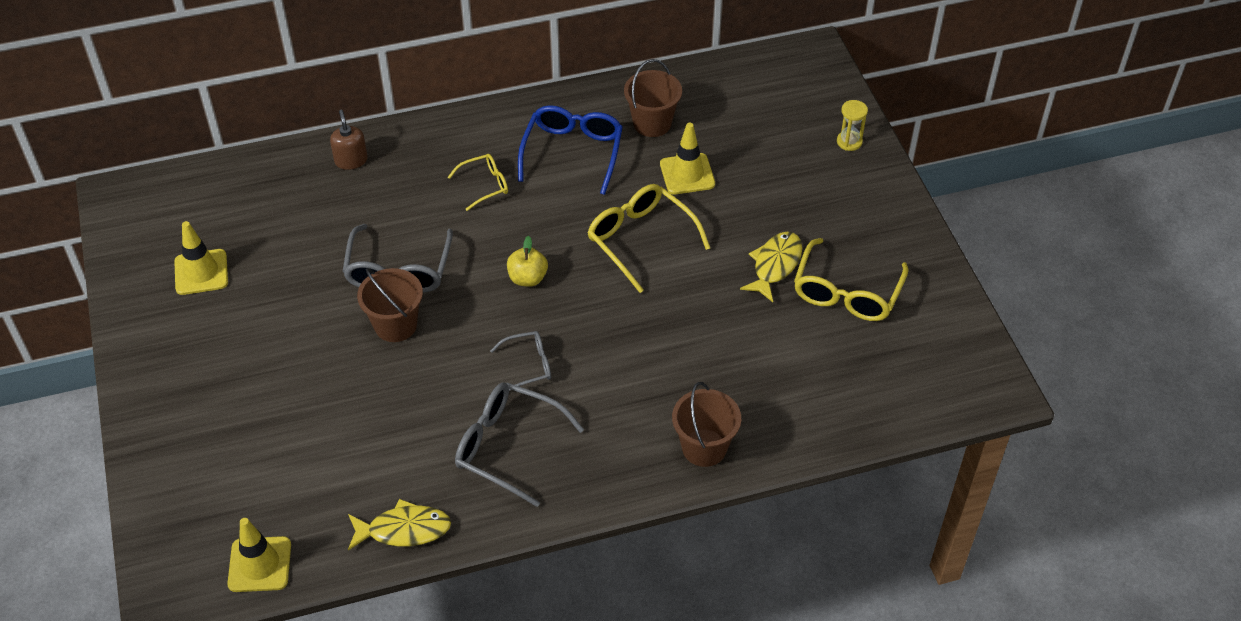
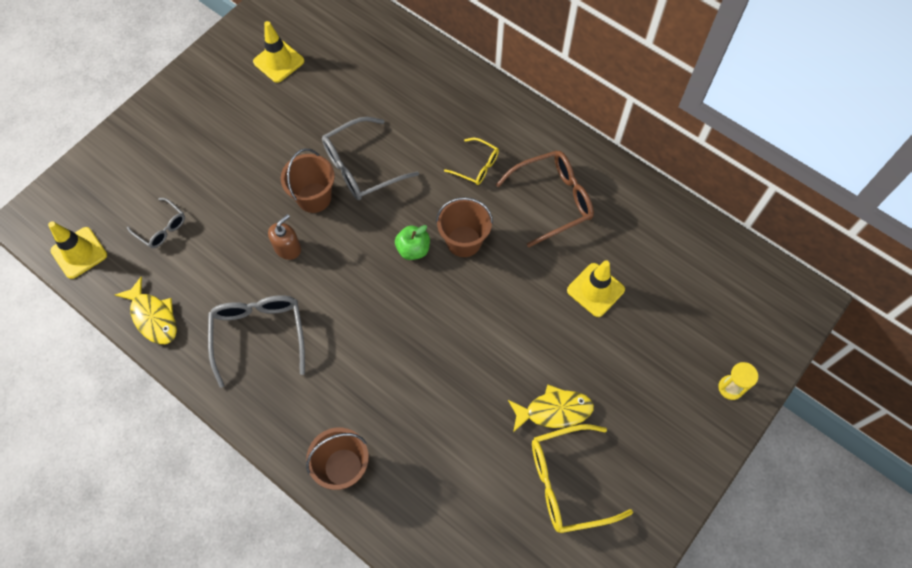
camera: 55 degrees right, 15 degrees up
(351, 160) = (434, 74): brown soap dispenser -> brown soap dispenser (287, 248)
(527, 278) = (413, 249): yellow apple -> green apple
(528, 365) = (337, 301): grey glasses -> grey glasses (161, 228)
(572, 153) = (552, 200): blue glasses -> brown glasses
(640, 240) = (505, 299): yellow glasses -> none
(652, 123) = (626, 233): brown bucket -> brown bucket (464, 241)

